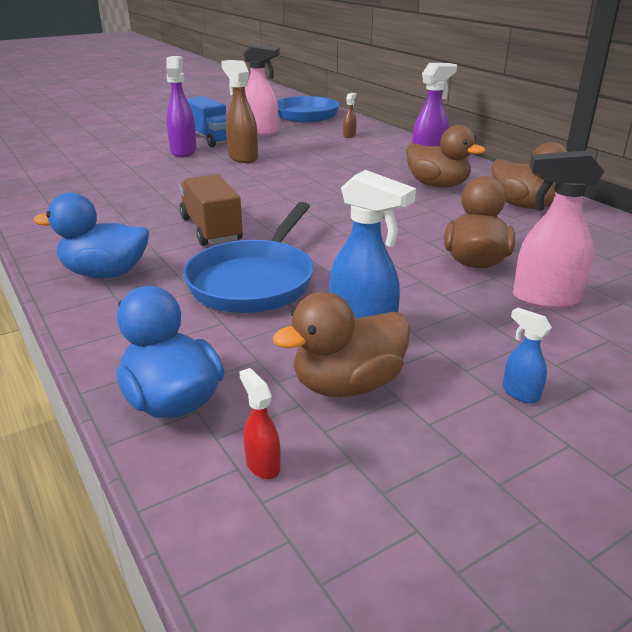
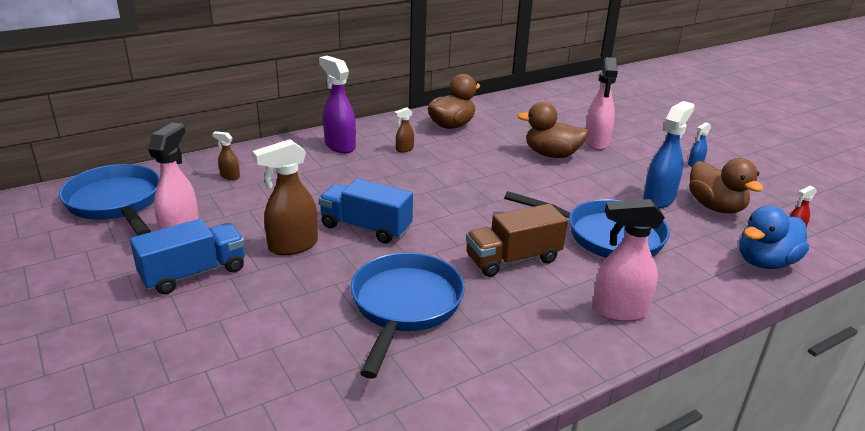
camera: 90 degrees left, 0 degrees up
(105, 273) = (618, 311): blue duck -> pink spray bottle
(151, 191) = (405, 306): none -> blue pan
(183, 151) = (248, 293): purple spray bottle -> none
(271, 176) = (366, 227): none -> blue truck
(437, 185) = (404, 149): brown duck -> brown spray bottle

